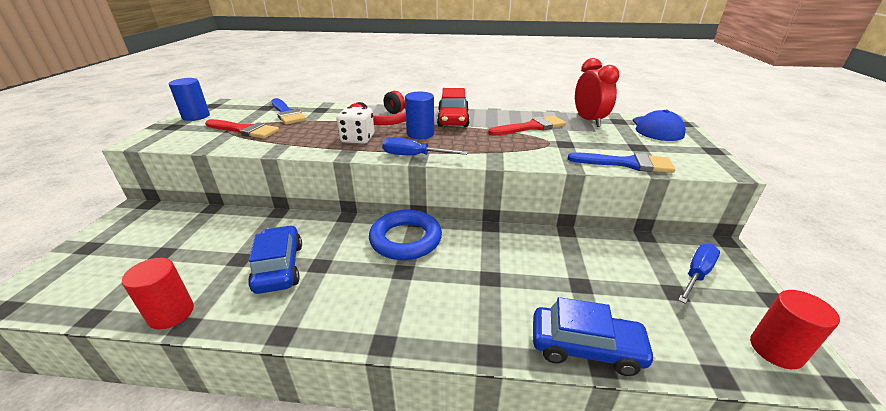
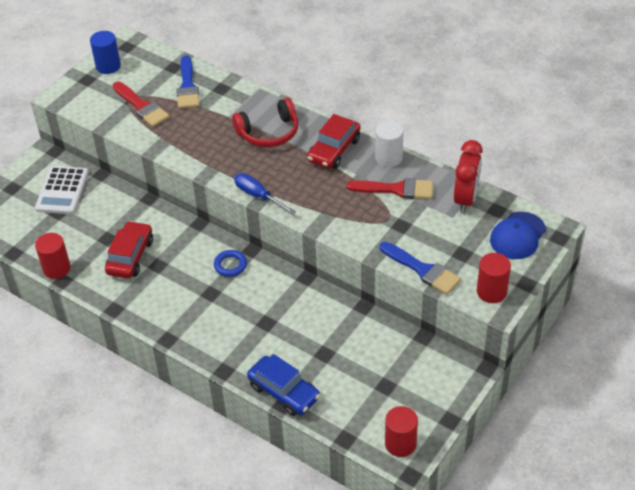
camera: 30 degrees right, 15 degrees up
(164, 232) = (62, 191): none -> white calculator
(279, 267) = (130, 256): blue car -> red car
(358, 139) = (228, 154): white dice -> none
(405, 239) = (230, 265): blue ring -> blue ring, size x0.54
(420, 134) = (286, 165): blue cylinder -> none
(501, 114) = (388, 158): none -> white cylinder
(696, 274) = (420, 381): blue screwdriver -> none
(700, 161) = (491, 292): none -> red cylinder

